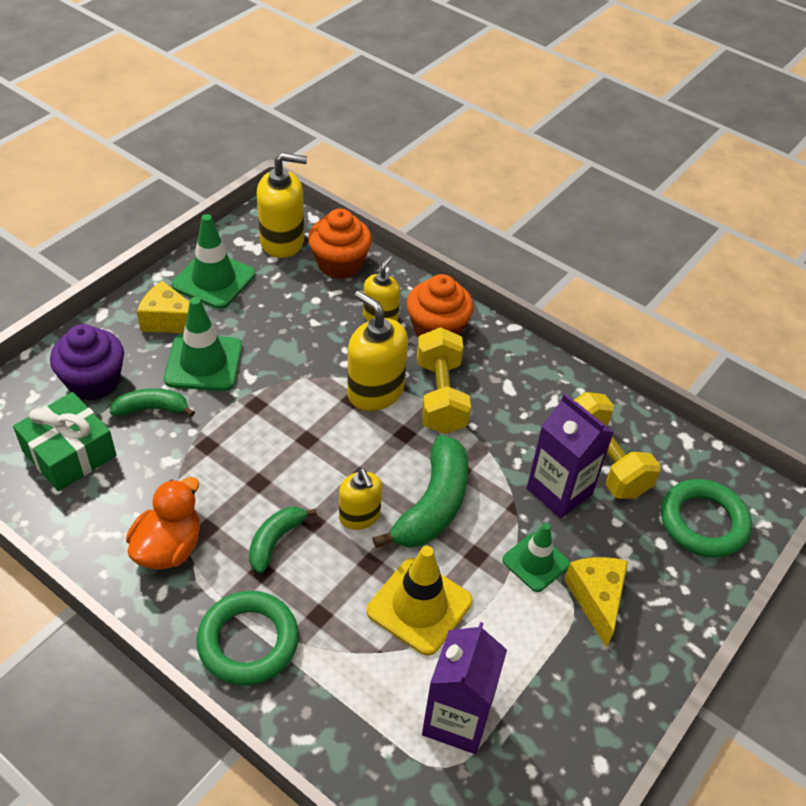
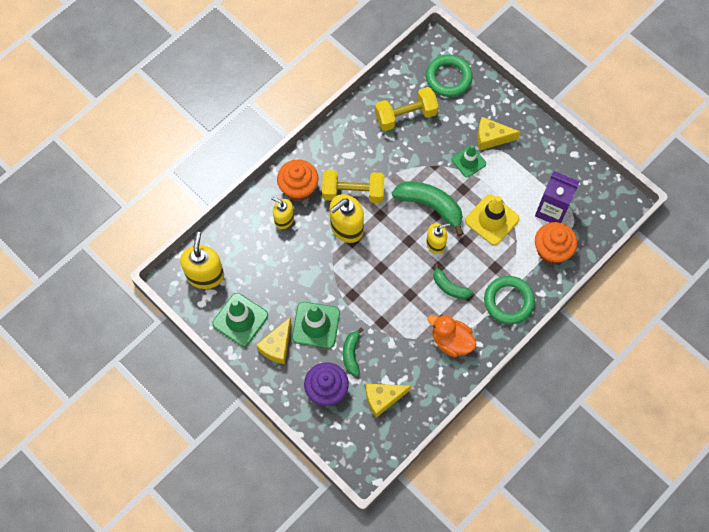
camera: 80 degrees left, 20 degrees up
(69, 453) = (383, 399): green gift -> yellow cheese
(339, 264) = (232, 240): orange cupcake -> orange cupcake (552, 250)
(559, 491) = (425, 142): purple carton -> none

